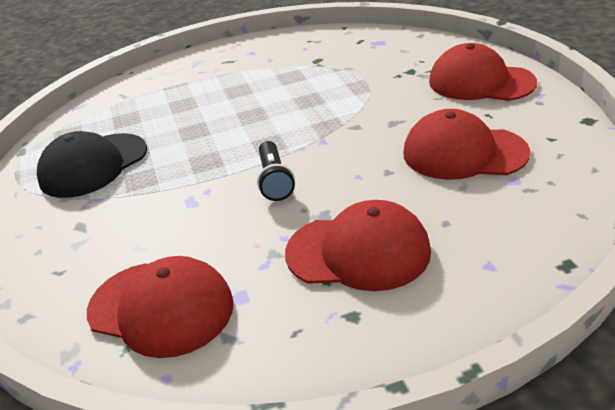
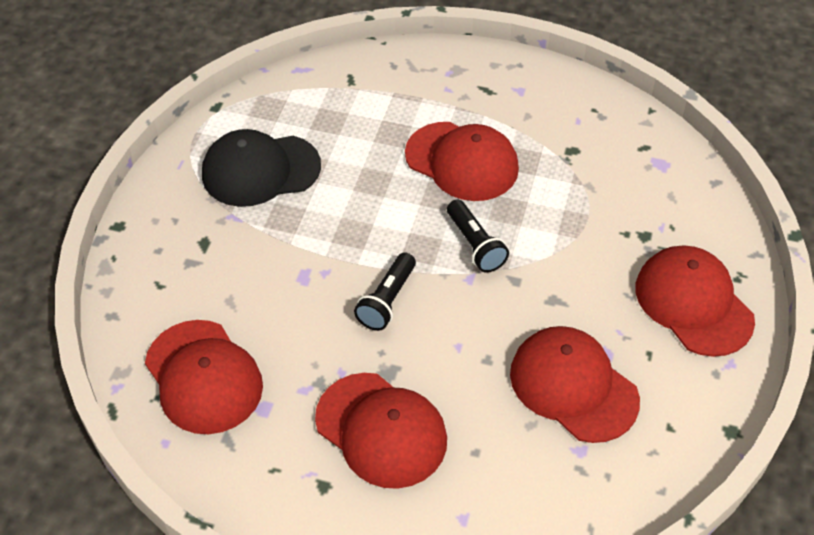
camera: 30 degrees right, 15 degrees up
(249, 94) = (462, 161): none -> red cap
(306, 124) = (475, 245): none -> black flashlight

